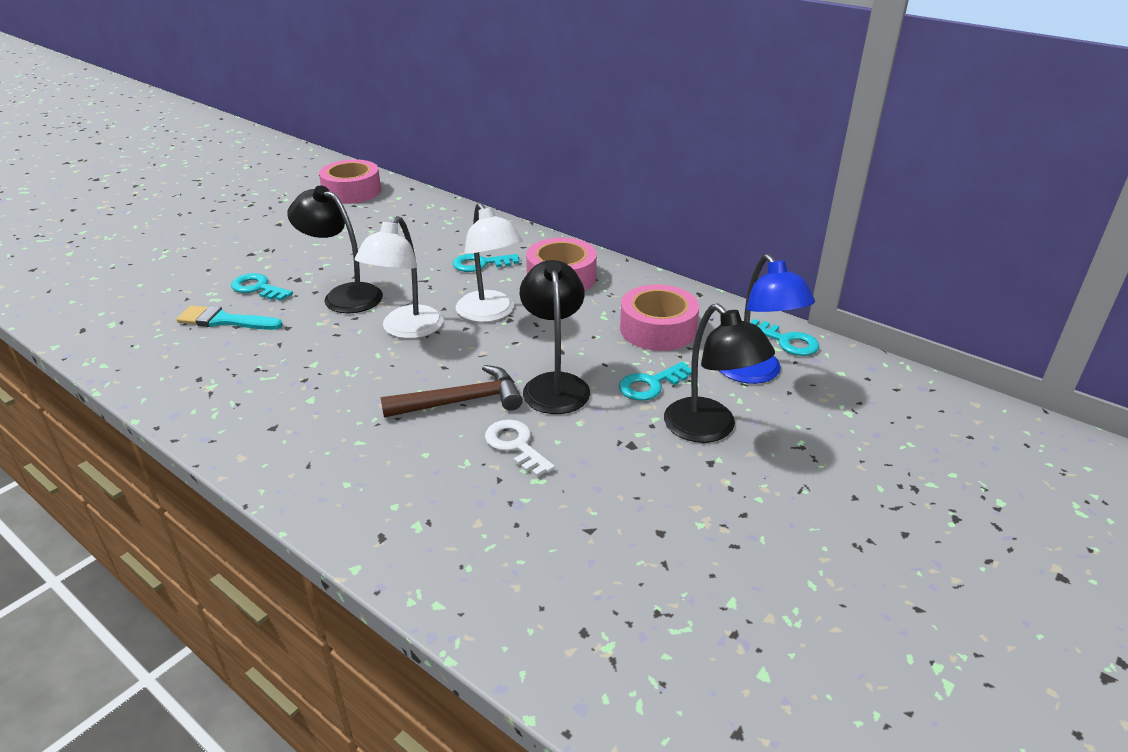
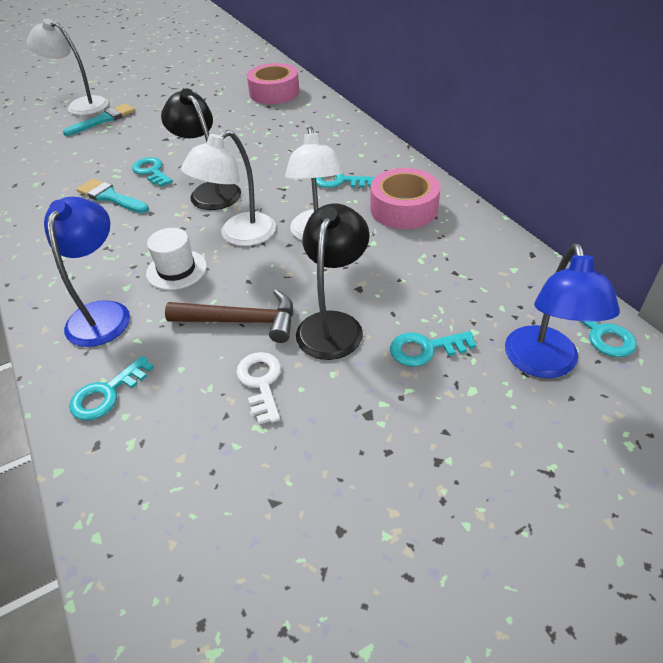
camera: 25 degrees right, 10 degrees up
(108, 234) = (81, 105): none -> white lamp
(153, 245) = (104, 120): none -> turquoise brush
(301, 428) = (103, 313): none -> blue lamp
(358, 373) = (176, 270): none -> white hat
(360, 493) = (107, 393): none -> turquoise key
(658, 329) = (467, 286): pink tape -> none
(709, 429) = (458, 420): black lamp -> none

